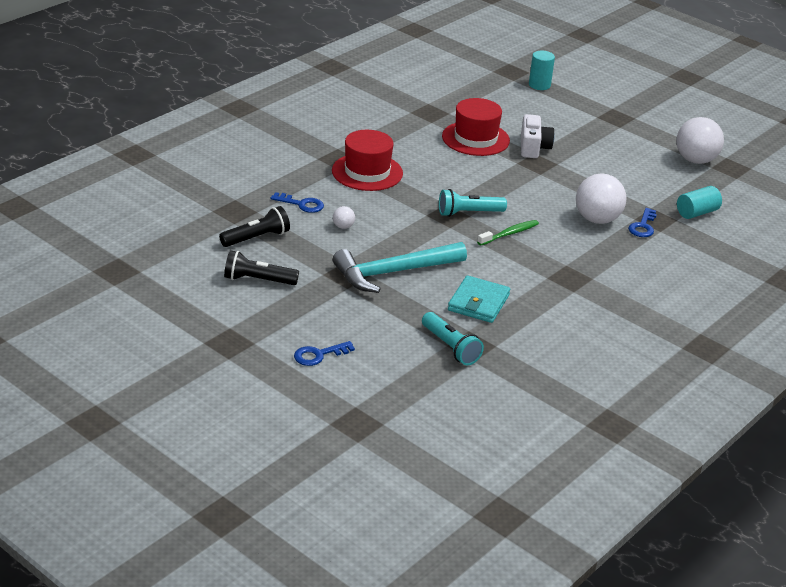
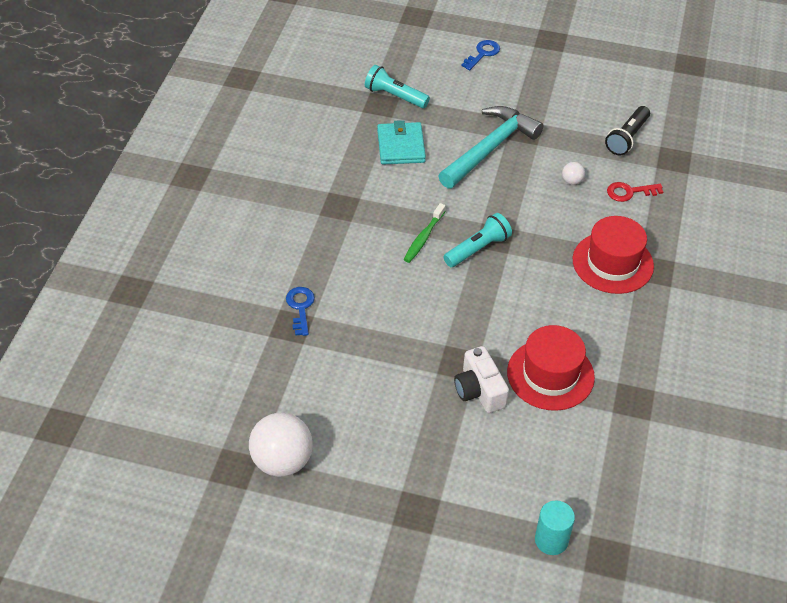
camera: 155 degrees right, 15 degrees up
(258, 280) = (584, 98): black flashlight -> none
(301, 204) = (629, 192): blue key -> red key
(597, 219) = (351, 297): white ball -> none
(697, 213) = (251, 357): turquoise cylinder -> none

